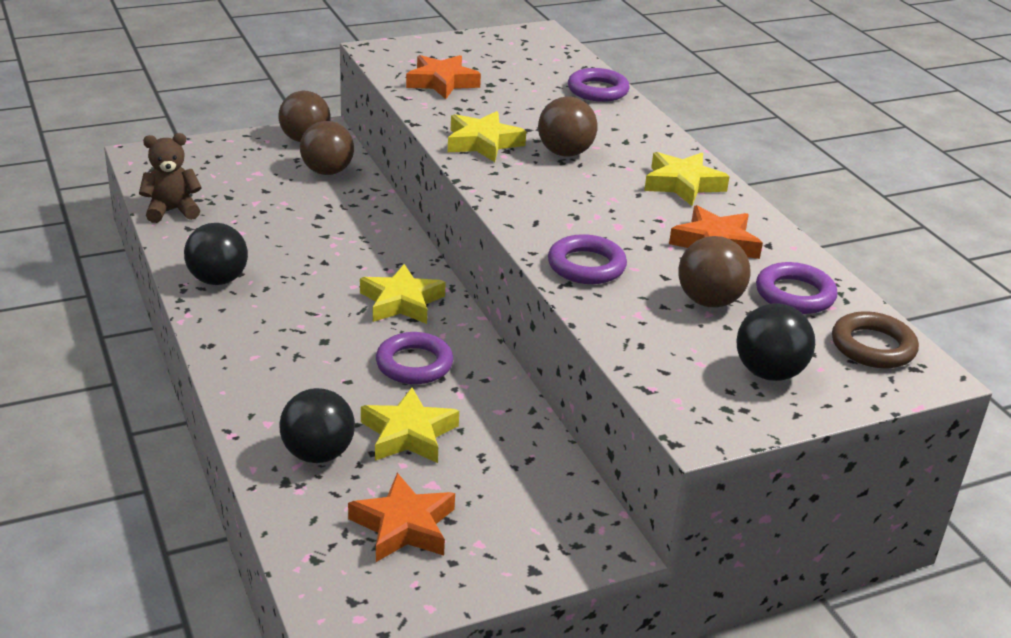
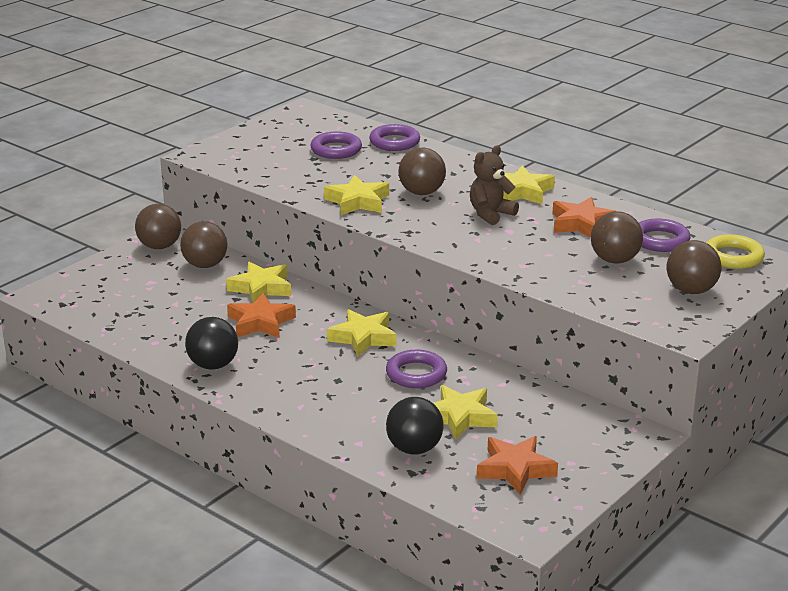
camera: 25 degrees left, 5 degrees down
(172, 210) = (117, 329): brown teddy bear -> brown teddy bear (490, 214)
(355, 213) = (261, 288): none -> yellow star
(442, 82) = (276, 166): orange star -> orange star (260, 322)
(586, 266) = (518, 262): purple ring -> purple ring (336, 150)
(769, 373) = (691, 290): black ball -> brown ball
(873, 346) = (733, 257): brown ring -> yellow ring

